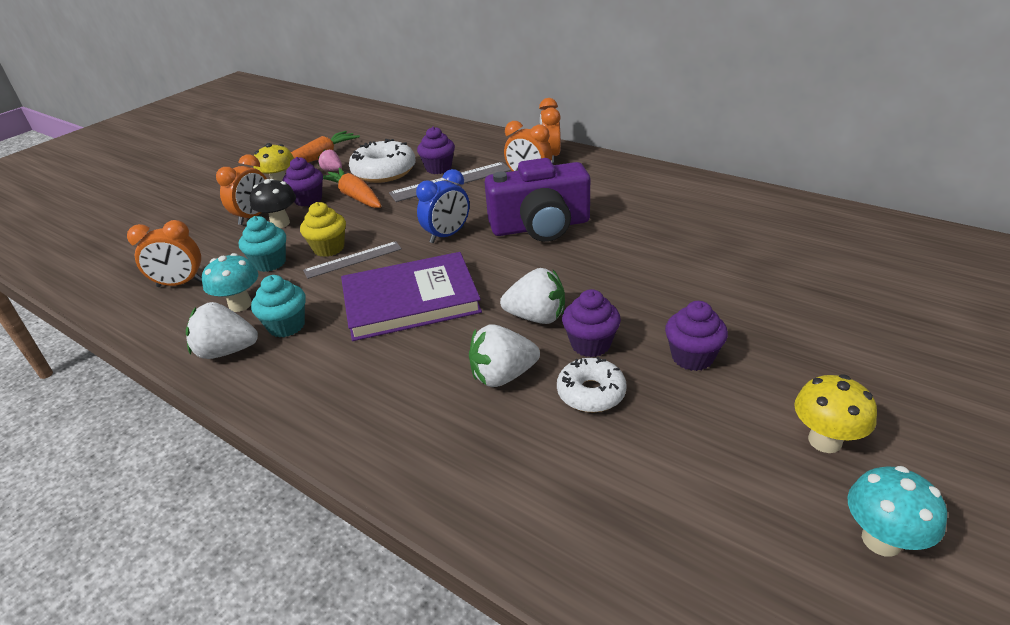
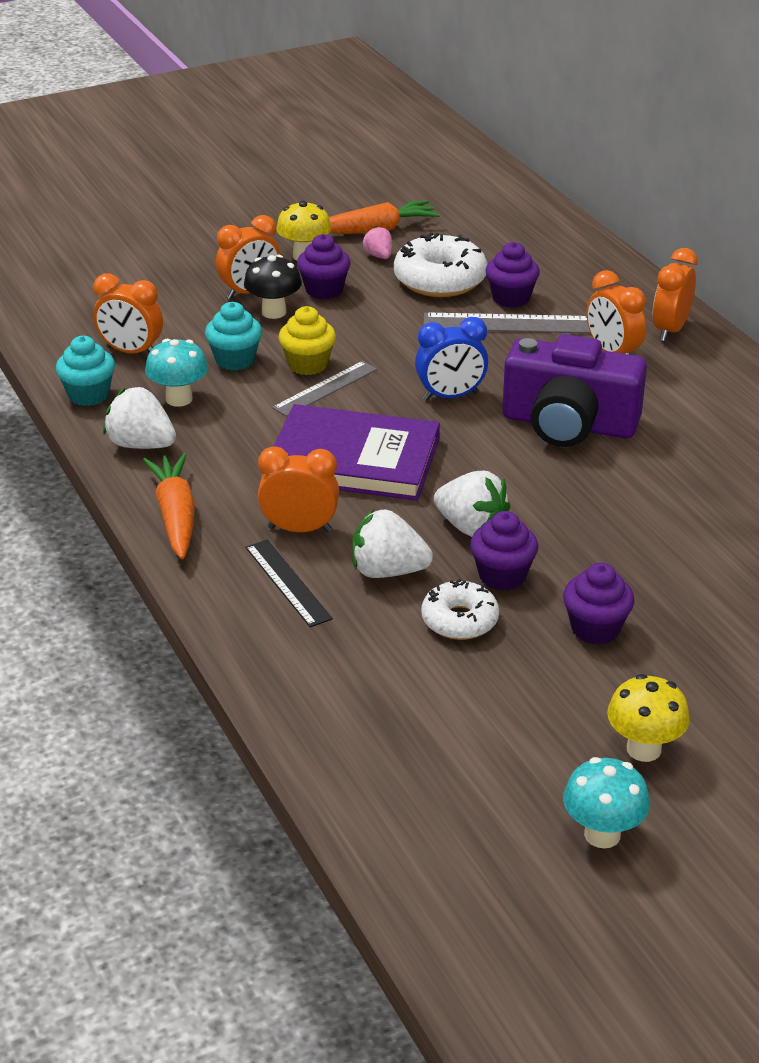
camera: 25 degrees right, 0 degrees up
(286, 326) = (212, 440): turquoise cupcake -> turquoise cupcake (88, 395)
(353, 259) = (325, 388): grey ruler -> grey ruler turned 45 degrees counterclockwise
(355, 196) = (381, 304): orange carrot -> orange carrot (175, 515)
(406, 369) = (299, 529): none -> orange clock
(428, 419) = (287, 582): none -> black ruler

